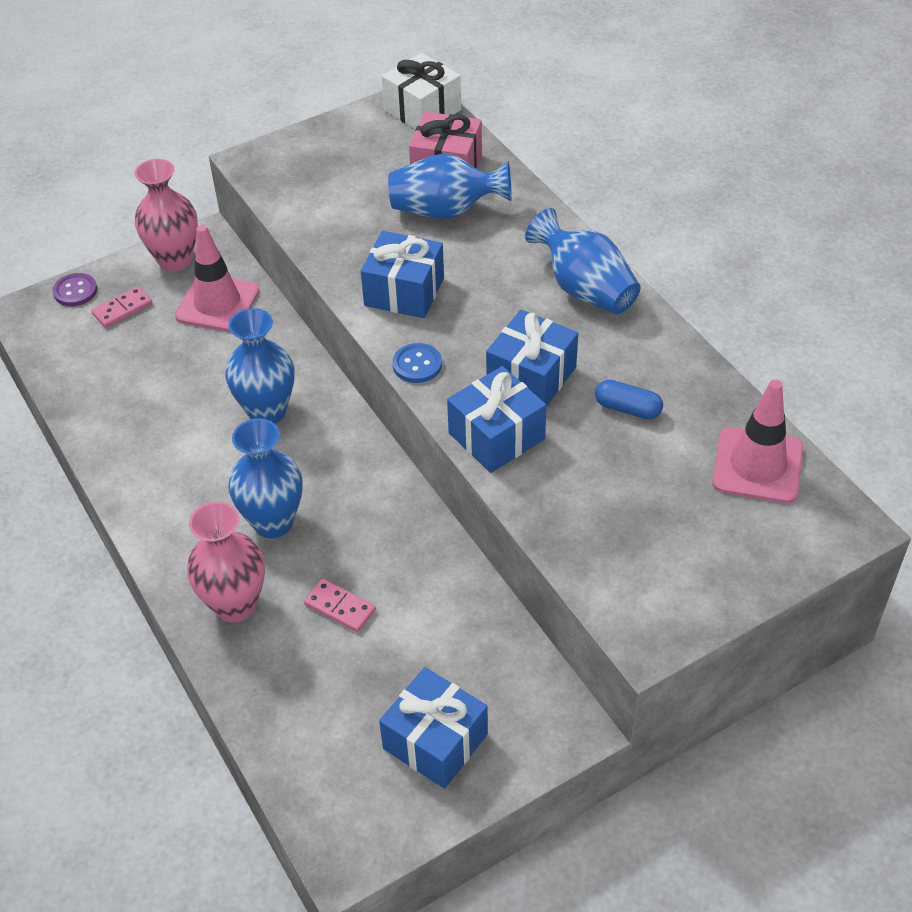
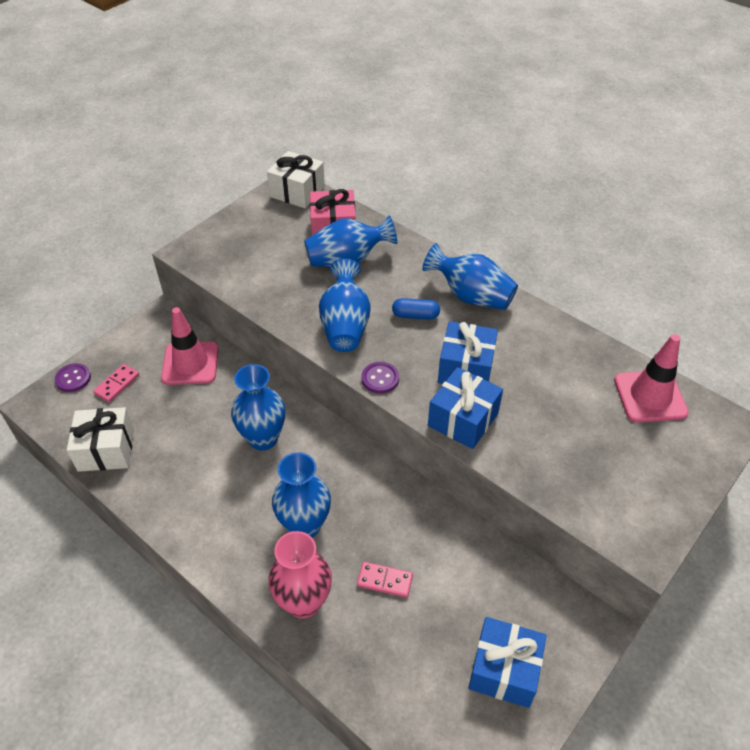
camera: 20 degrees left, 0 degrees up
(82, 381) = (106, 450): none -> white gift
(175, 260) = (144, 337): pink vase -> none
(404, 291) = (345, 325): blue gift -> blue vase
(417, 365) = (380, 378): blue button -> purple button
(627, 409) = (543, 376): blue capsule -> blue capsule (415, 315)

